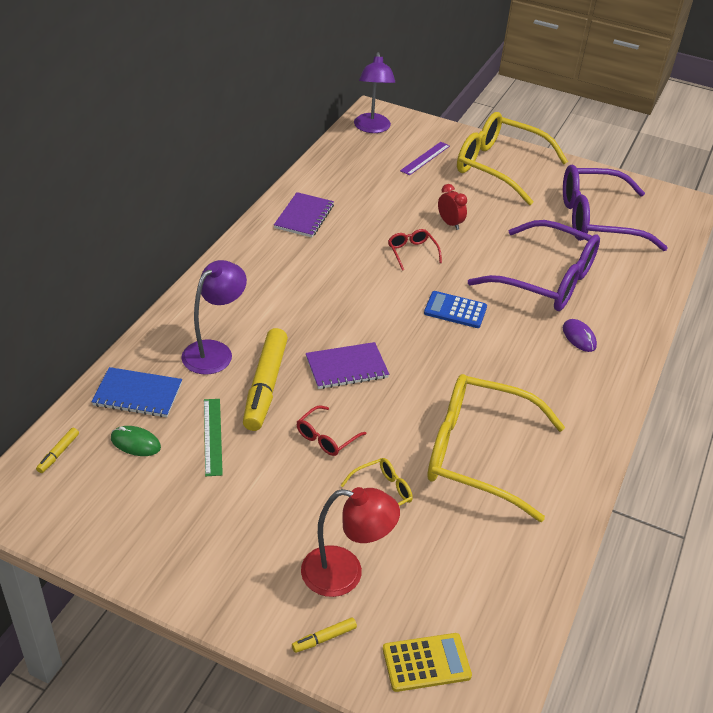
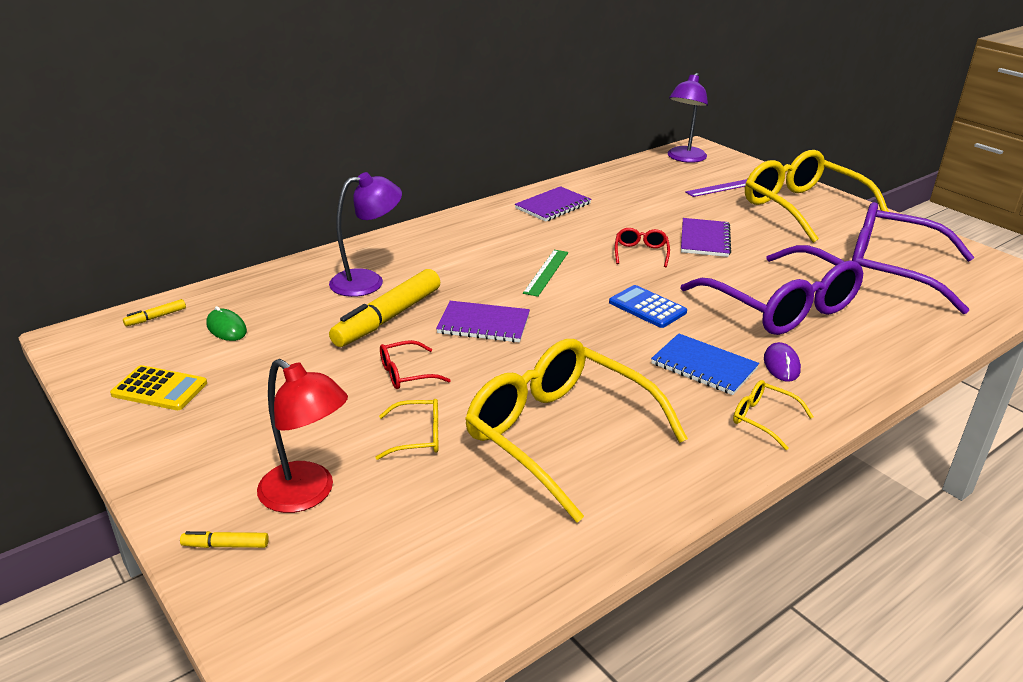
camera: 30 degrees right, 10 degrees down
(137, 394) = (267, 294): blue notebook -> blue notebook (704, 366)
(213, 436) = (299, 342): green ruler -> green ruler (546, 272)
(426, 662) = (309, 613): yellow calculator -> yellow calculator (159, 389)
(450, 223) = (704, 239): red clock -> purple notebook
(596, 391) = (763, 419): none -> yellow glasses

